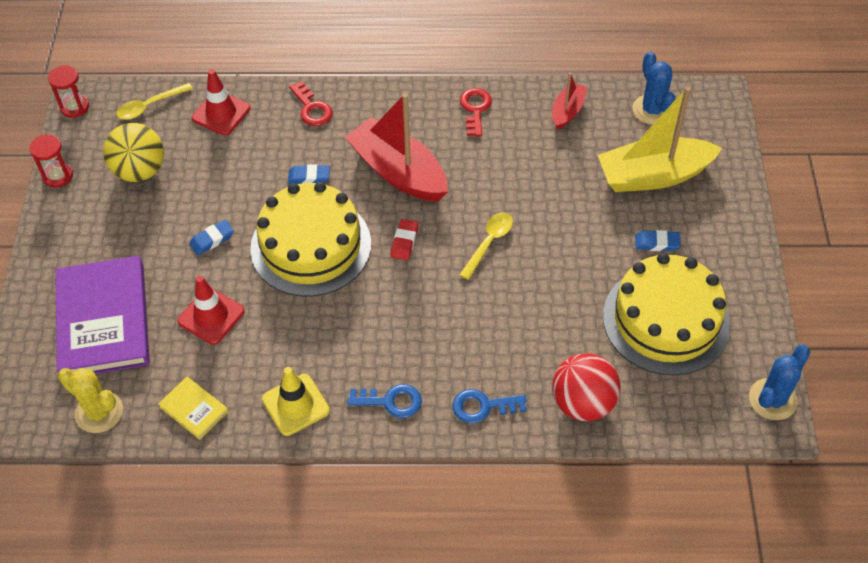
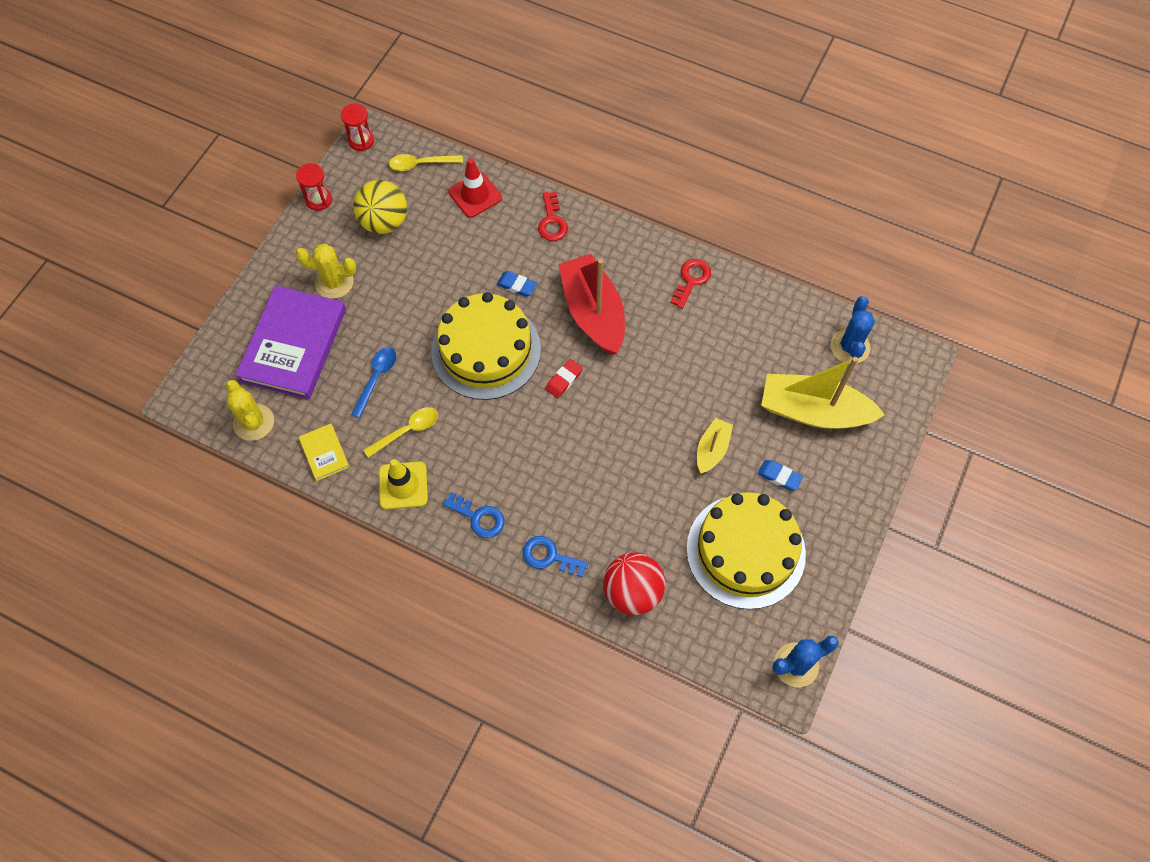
camera: 25 degrees right, 10 degrees up
(116, 245) = (334, 282): none -> yellow cactus
(211, 316) = (376, 378): red traffic cone -> blue spoon
(212, 239) = (410, 310): blue eraser -> none
(489, 243) = (634, 412): yellow spoon -> yellow spoon (407, 431)
(567, 111) = (772, 316): red boat -> none
(581, 245) = (712, 449): none -> yellow boat

